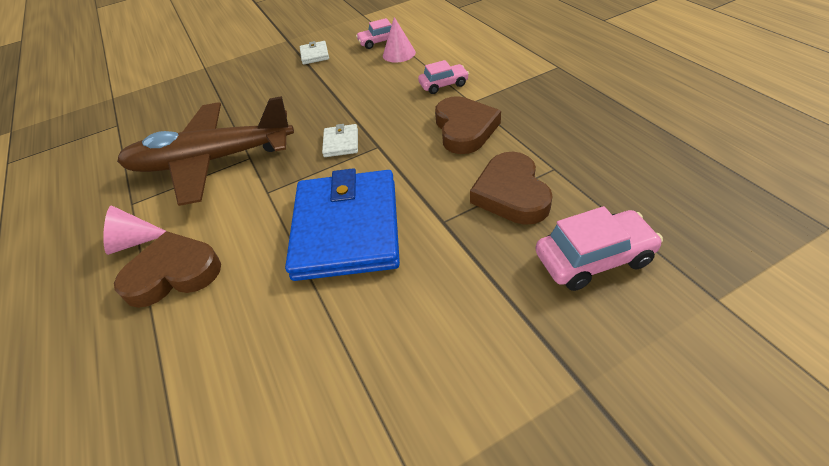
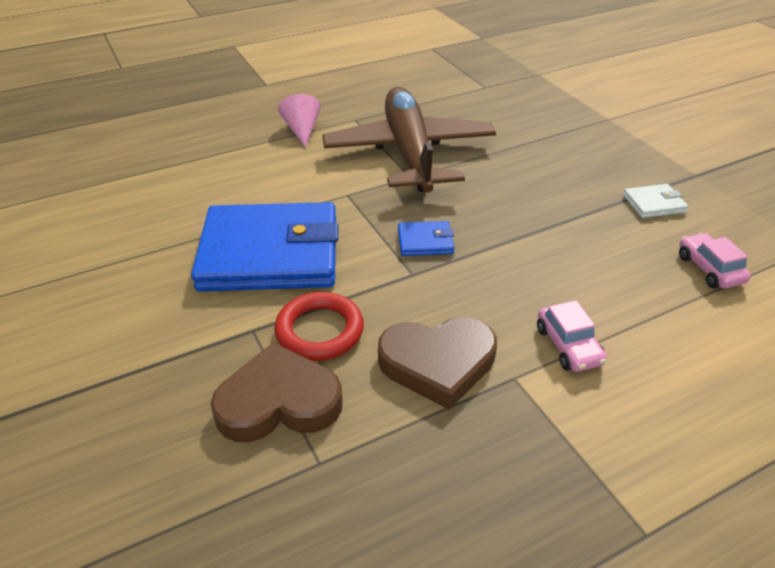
camera: 85 degrees right, 5 degrees down
(173, 273) = (254, 157): brown heart -> none
(341, 143) = (425, 241): white wallet -> blue wallet
(399, 54) = (669, 293): pink cone -> none
(440, 184) = (319, 331): none -> red ring
(594, 258) = (129, 472): pink car -> none

